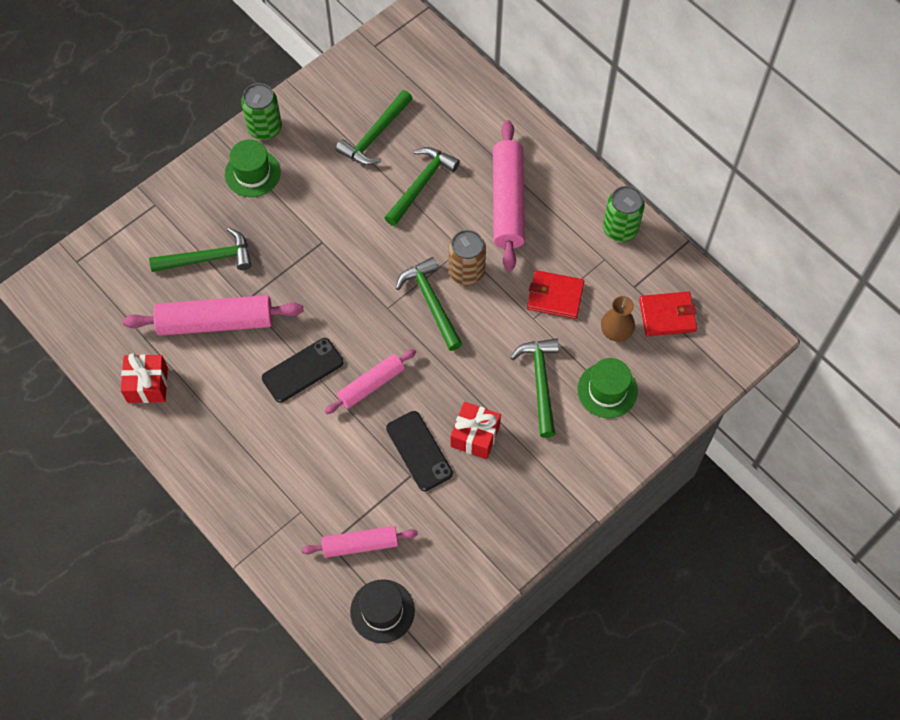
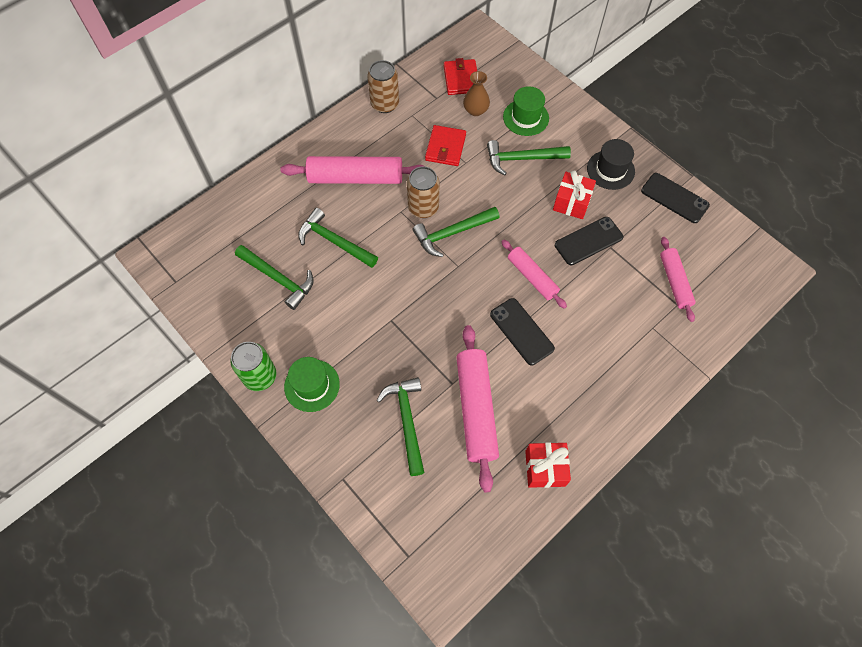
camera: 90 degrees left, 0 degrees up
(382, 611) = (726, 265): black hat -> black hat (610, 170)
(483, 561) = (674, 198): none -> black phone
(620, 229) = (385, 104): green can -> brown can

